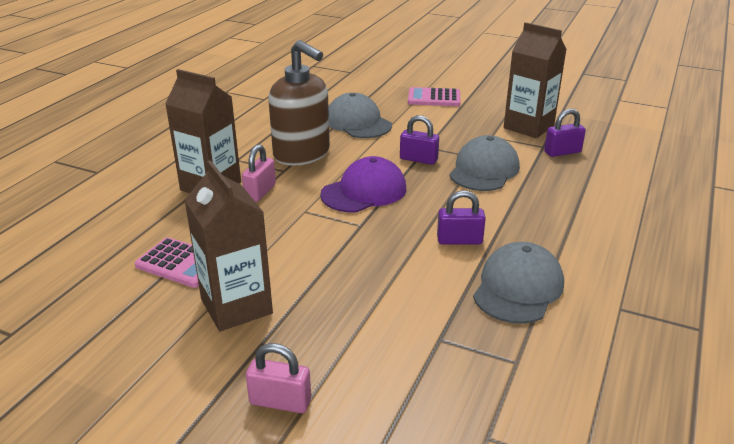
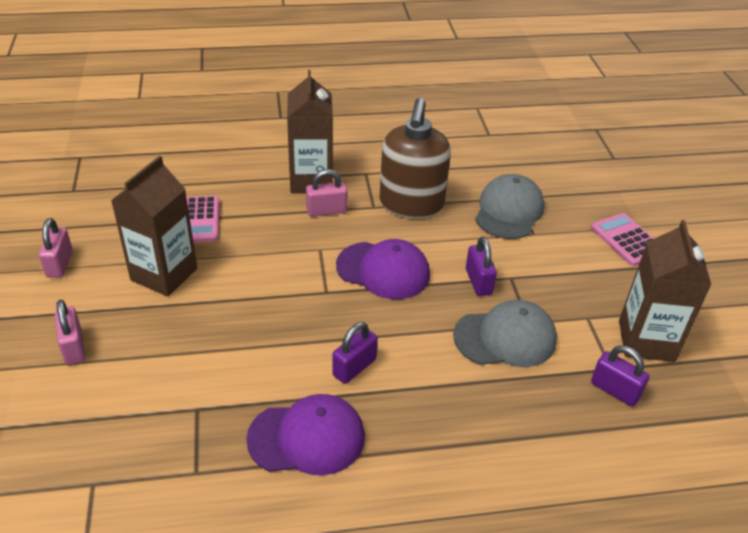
camera: 55 degrees right, 10 degrees up
(130, 378) = (60, 264): none -> pink padlock
(459, 240) = (354, 367): purple padlock -> purple padlock turned 75 degrees clockwise
(518, 288) = (307, 438): grey cap -> purple cap

